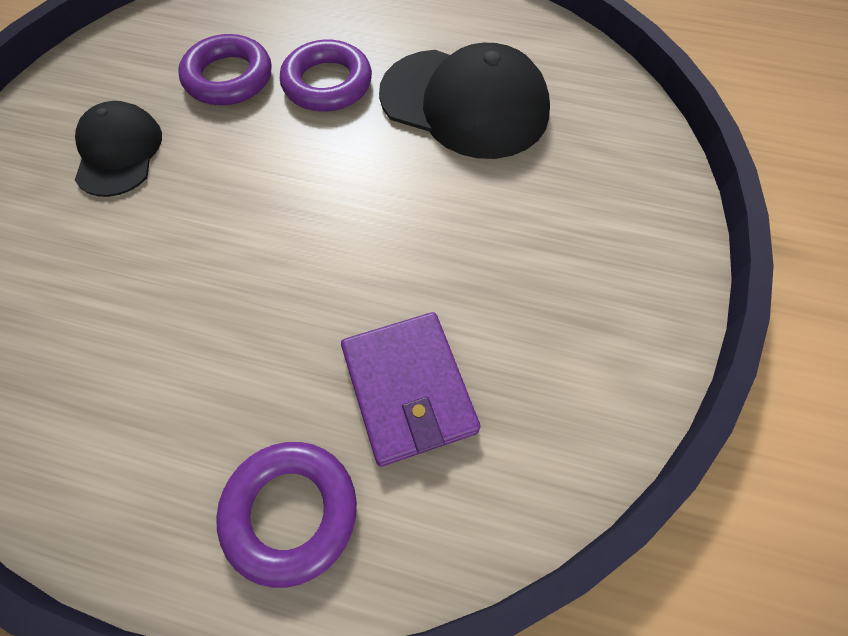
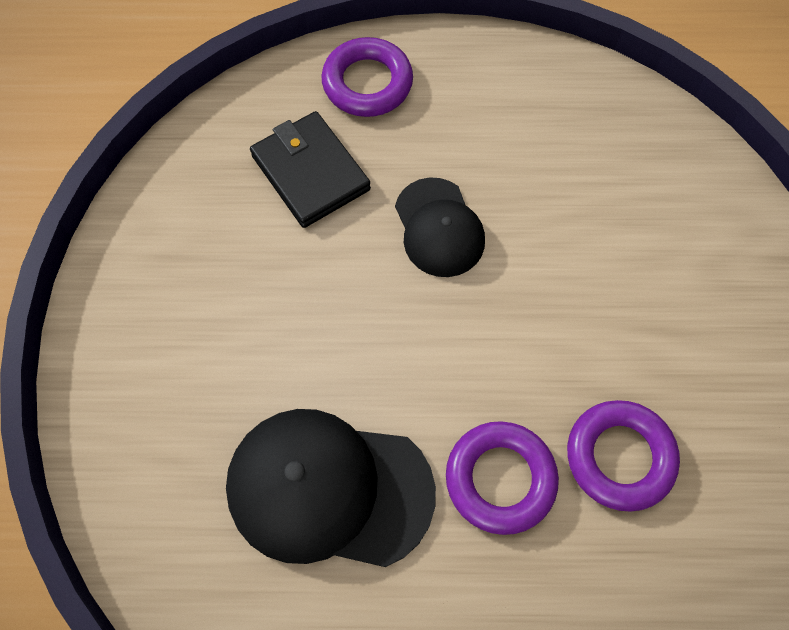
camera: 165 degrees right, 5 degrees up
(119, 152) = (670, 323): black cap -> black cap (439, 228)
(408, 389) = (311, 172): purple wallet -> black wallet

